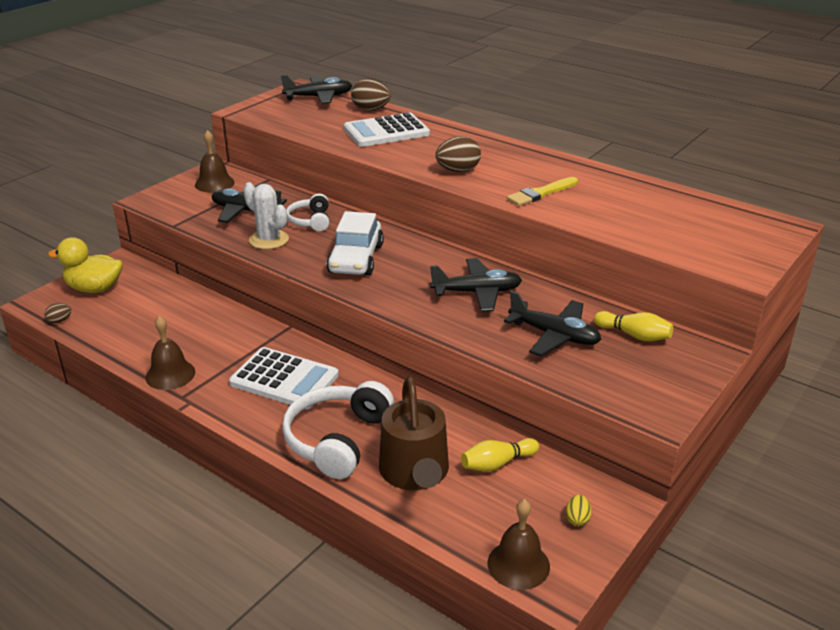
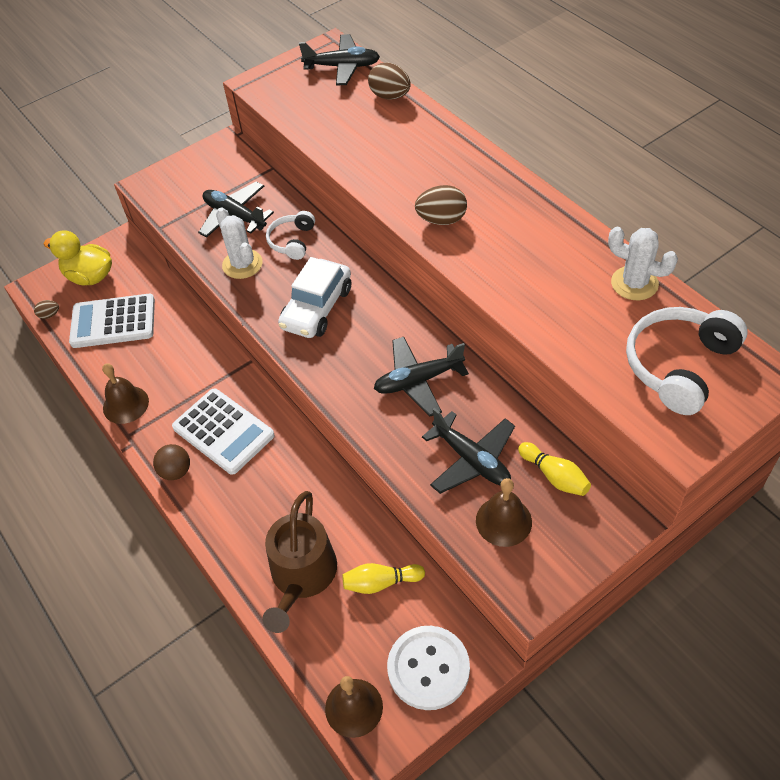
camera: 20 degrees right, 20 degrees up
(214, 183) = (217, 167): brown bell -> brown bell (503, 521)
(246, 416) = (176, 471): none -> brown ball
(337, 439) = (246, 519): white headphones -> white headphones (678, 365)
(386, 131) = (391, 139): white calculator -> white calculator (113, 322)
(477, 292) = (418, 381): black plane -> black plane turned 150 degrees clockwise
(541, 193) = (515, 273): yellow brush -> none
(577, 519) = (428, 668): yellow egg -> white button
(643, 188) = (634, 283): none -> white cactus

